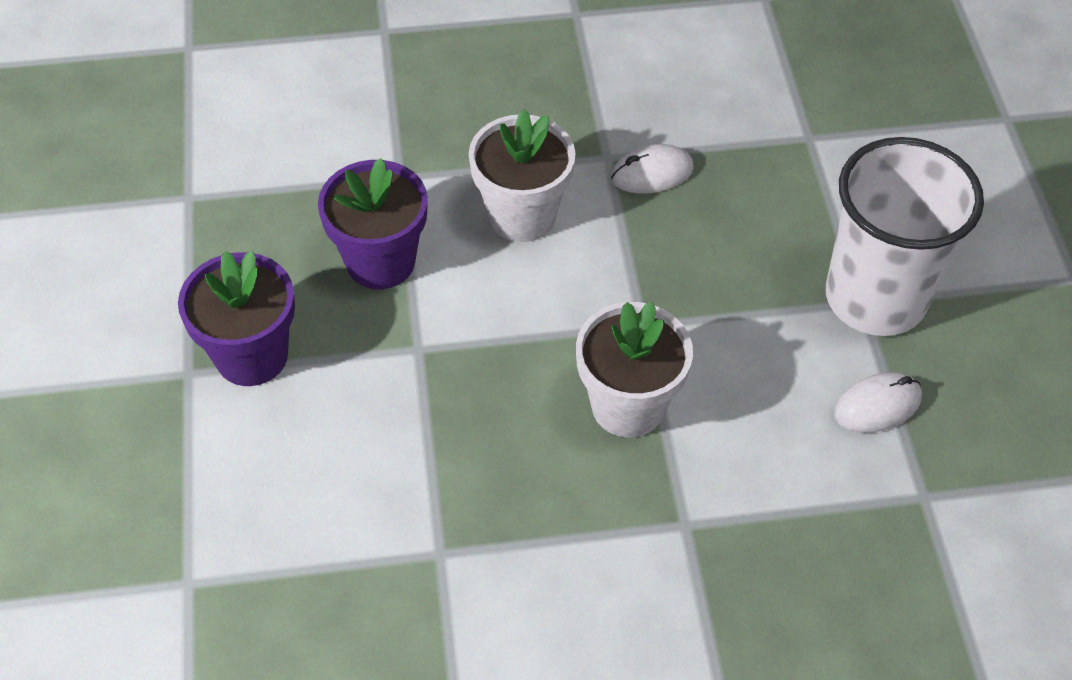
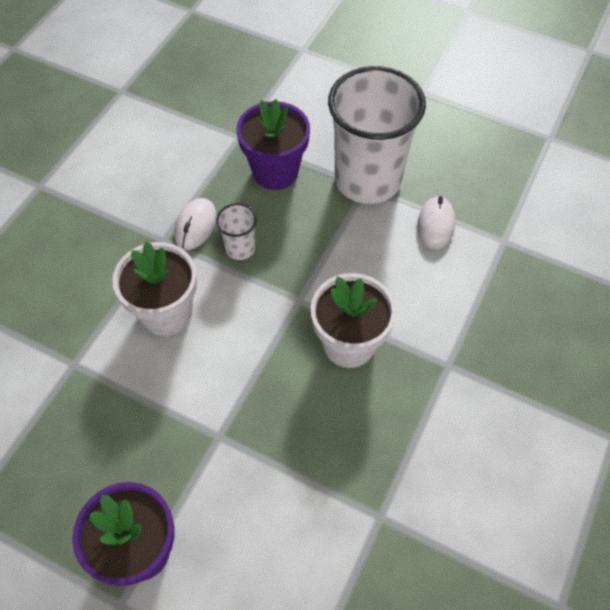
camera: 55 degrees left, 5 degrees up
(380, 261) = (131, 418): purple flower pot -> purple flower pot (275, 172)
(660, 230) = (240, 248): none -> white cup

